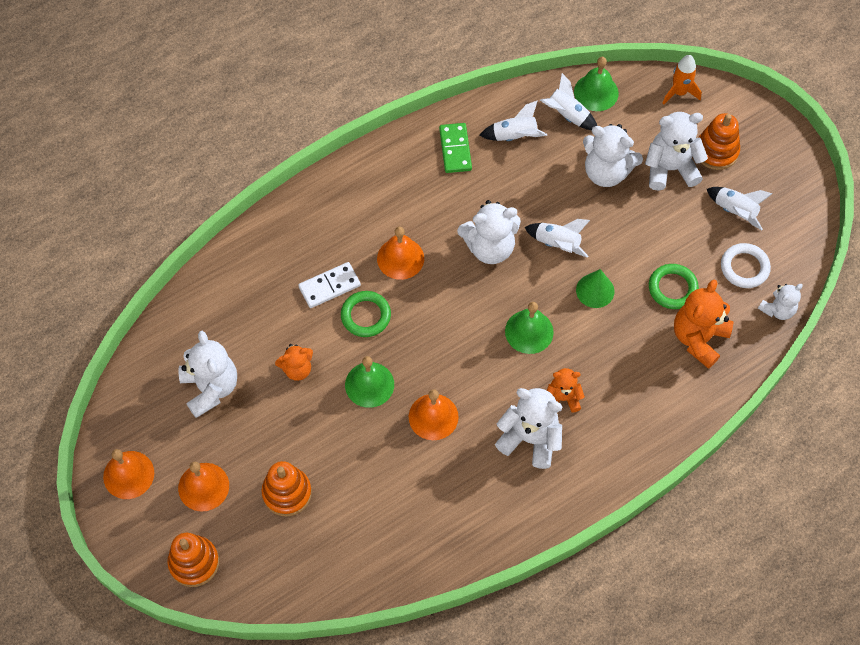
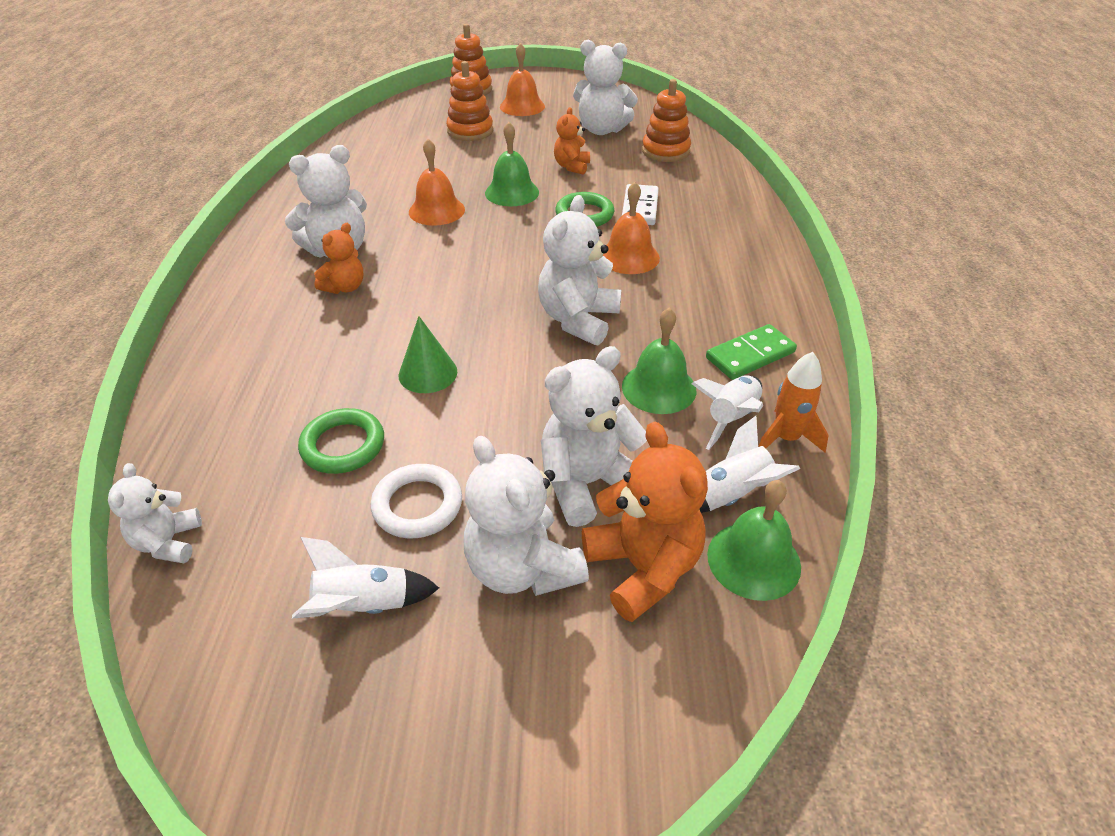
camera: 125 degrees right, 20 degrees down
(128, 474) = (569, 87): orange bell -> none
(455, 149) = (750, 355): green domino -> green domino turned 60 degrees counterclockwise
(529, 331) = (443, 300): green bell -> green bell (659, 388)
(557, 244) = (525, 374): white rocket -> none
(670, 169) = (522, 568): white teddy bear -> white teddy bear turned 120 degrees clockwise
(679, 92) = (669, 695): orange rocket -> orange rocket (786, 438)
(698, 338) = (253, 428): orange teddy bear -> orange teddy bear (643, 568)
(716, 151) = (494, 664): orange stacking toy -> orange stacking toy (665, 151)
(744, 267) = (270, 548): white ring -> white ring (417, 505)

